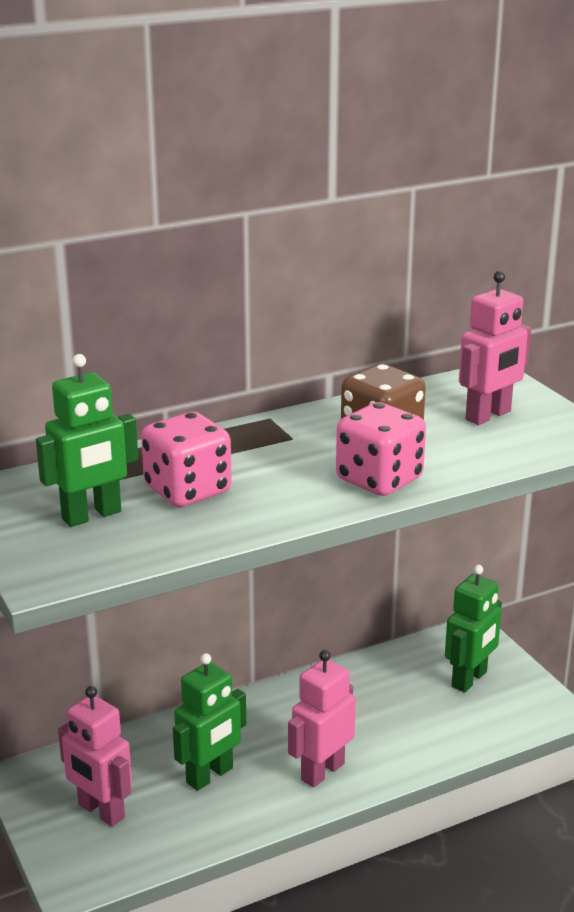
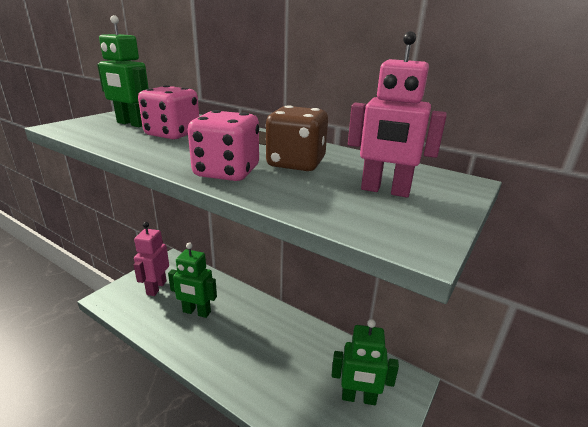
camera: 60 degrees right, 0 degrees up
(322, 771) = (220, 354): pink robot -> none

